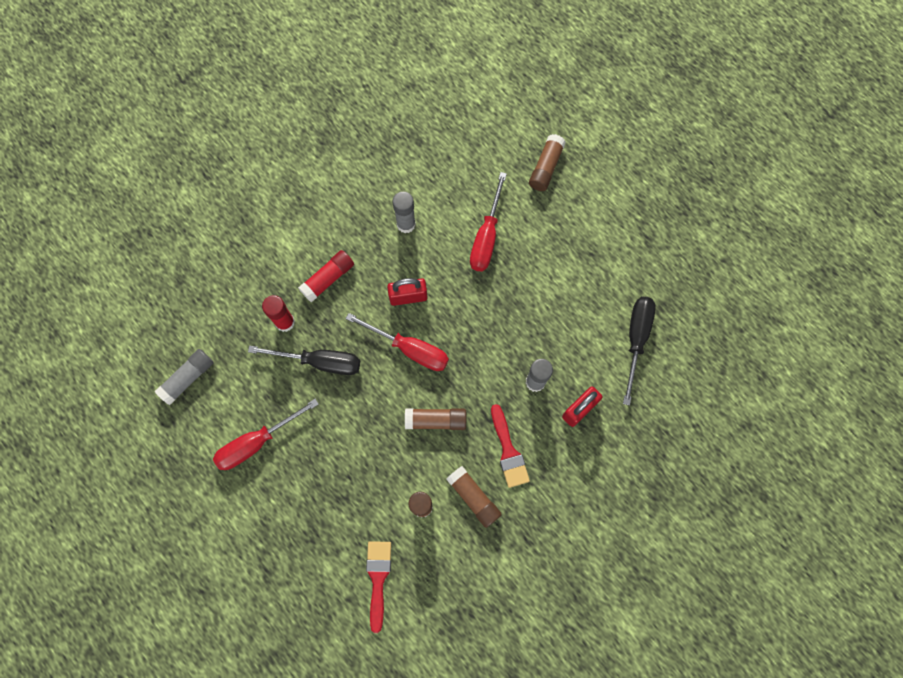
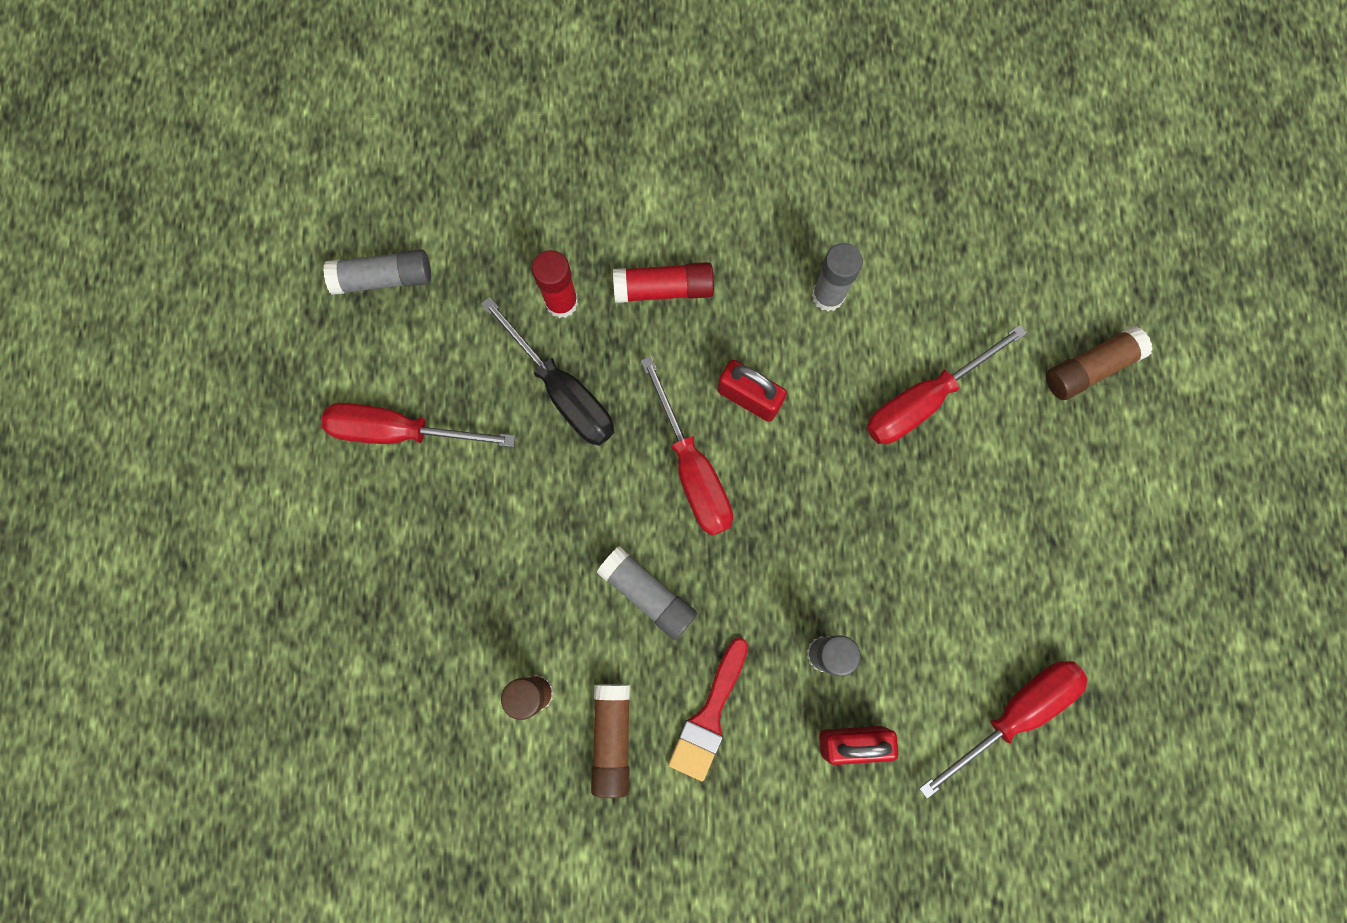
camera: 40 degrees right, 5 degrees up
(378, 579) = (404, 737): red brush -> none
(436, 420) = (648, 594): brown glue stick -> grey glue stick
(636, 340) = (1014, 713): black screwdriver -> red screwdriver

